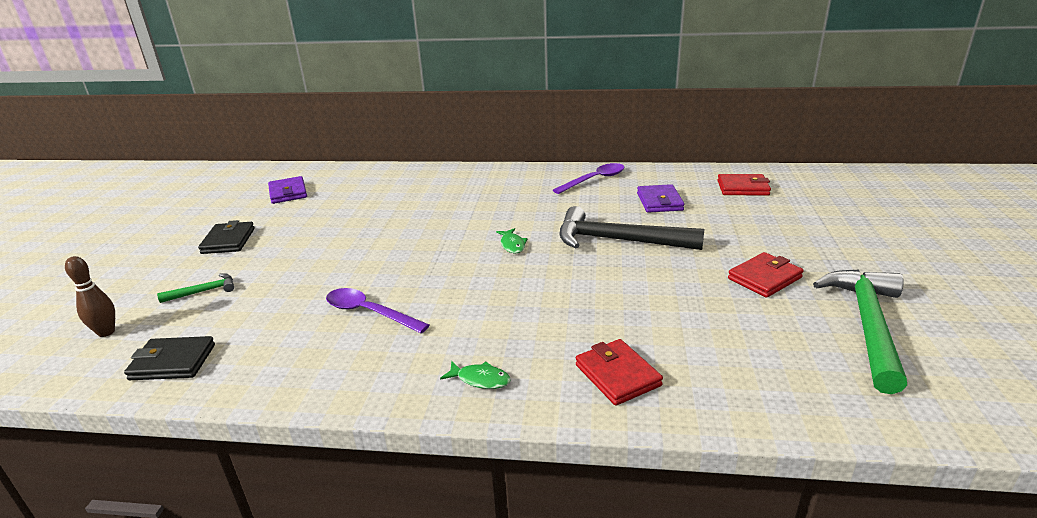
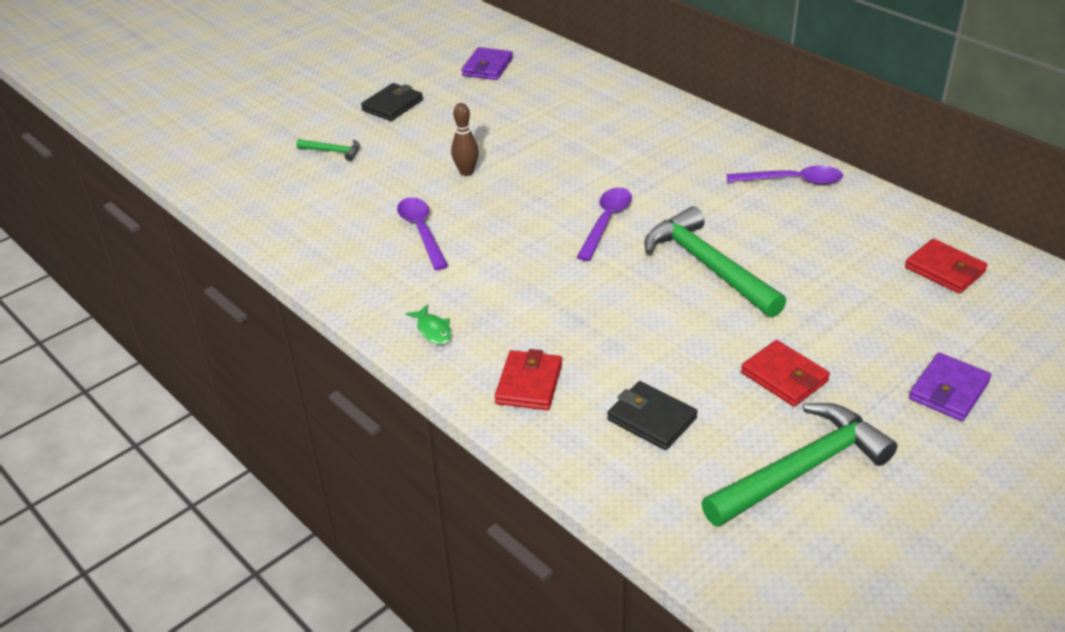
camera: 40 degrees right, 10 degrees up
(106, 332) = (248, 158): brown bowling pin -> brown bowling pin (466, 172)
(173, 362) = (266, 206): black wallet -> black wallet (651, 419)
(512, 245) = (606, 222): green fish -> purple spoon
(618, 240) = (708, 266): black hammer -> green hammer
(659, 202) = (819, 242): purple wallet -> purple wallet (948, 390)
(764, 278) = (784, 377): red wallet -> red wallet turned 45 degrees clockwise

